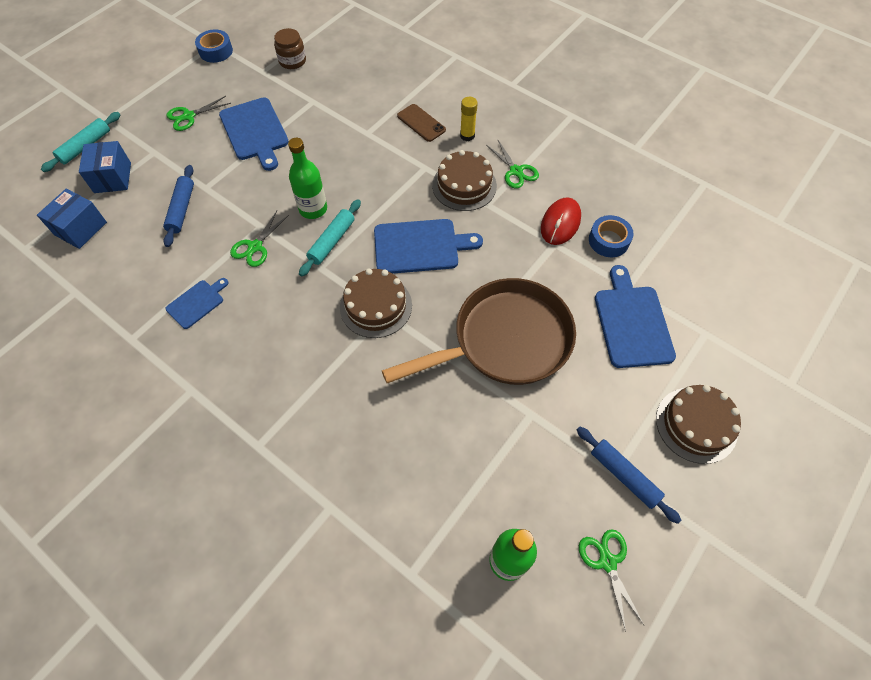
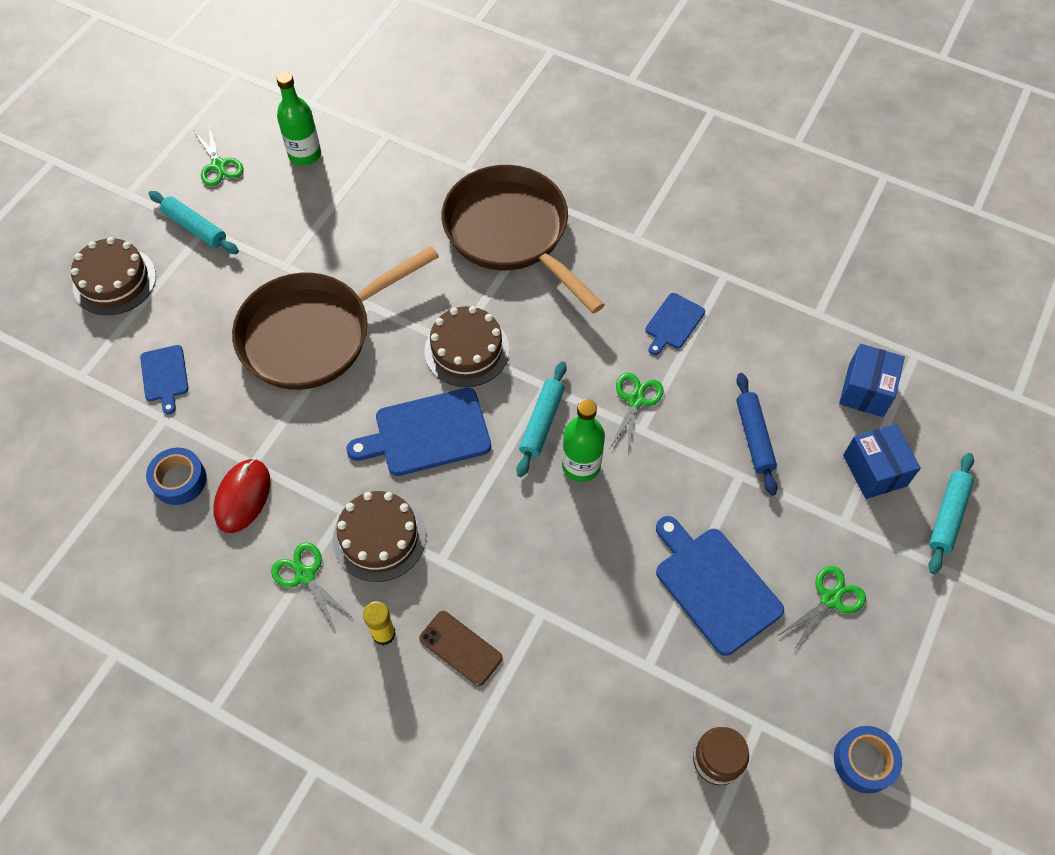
camera: 170 degrees right, 0 degrees up
(306, 416) = (511, 233): none -> brown pan
(624, 476) = (195, 228): blue rolling pin -> turquoise rolling pin
(632, 322) = (165, 376): blue cutting board -> blue cutting board, size x0.57

